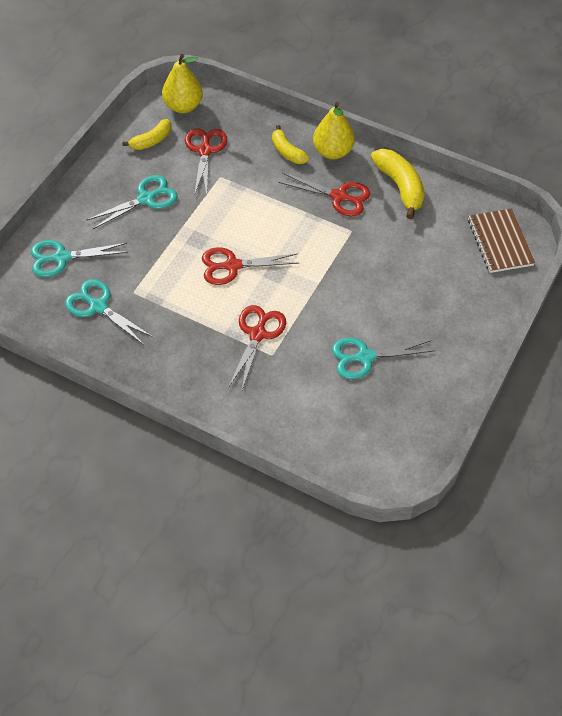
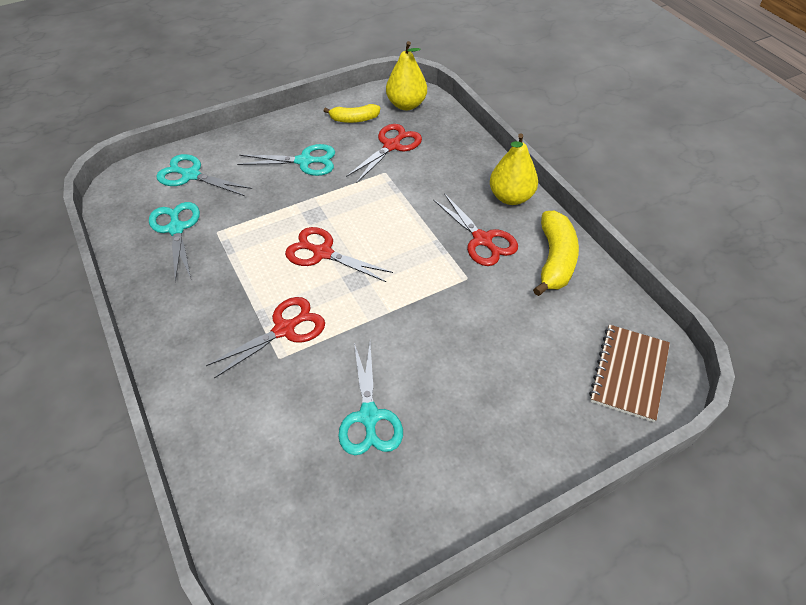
camera: 35 degrees right, 5 degrees down
(287, 152) = (466, 178): yellow banana -> none
(365, 357) = (369, 417): turquoise scissors -> turquoise scissors turned 120 degrees counterclockwise

